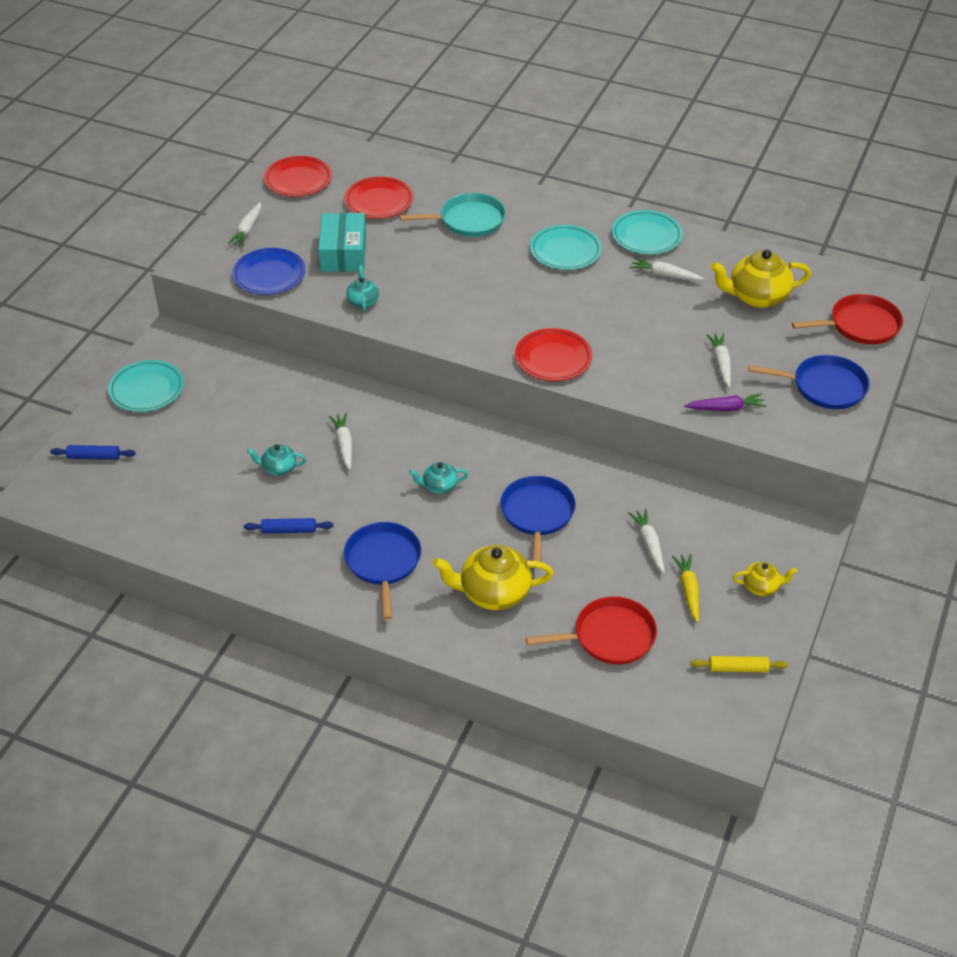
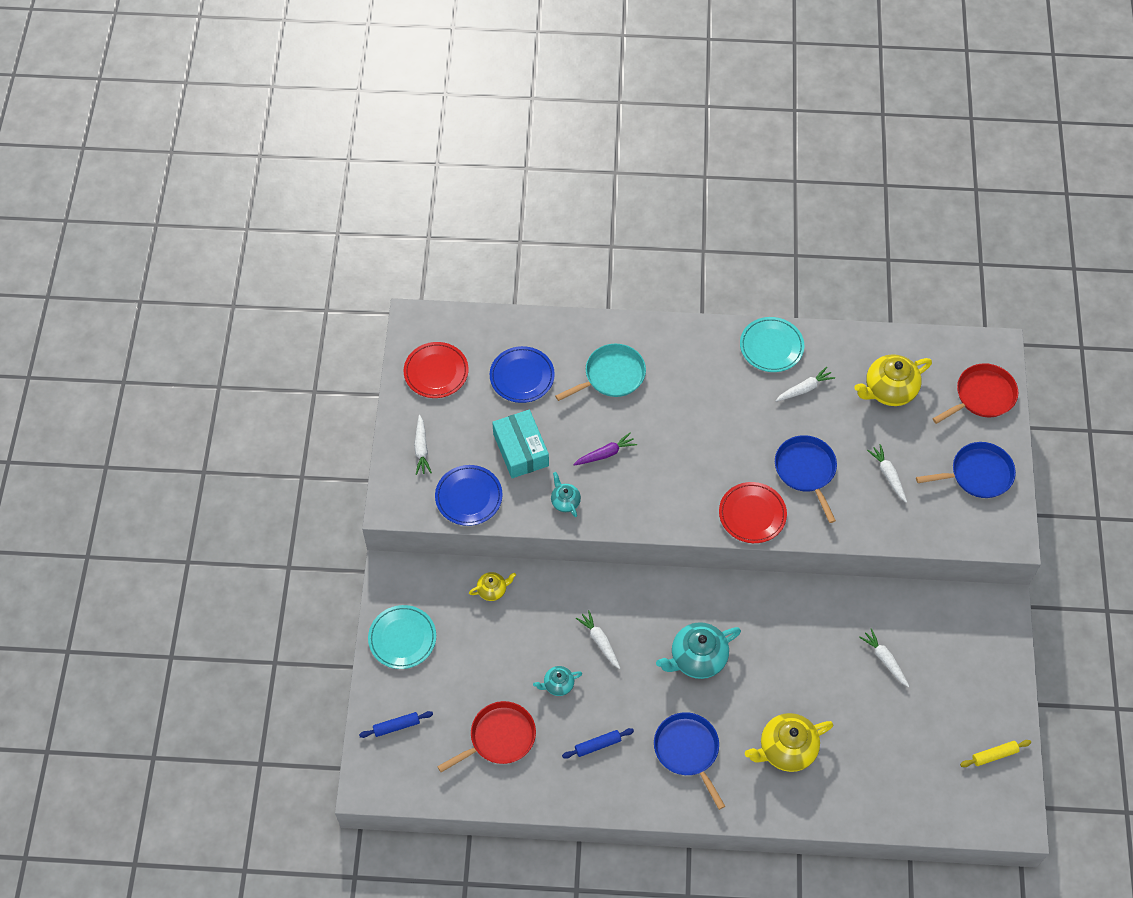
camera: 20 degrees left, 15 degrees up
(379, 201) = (522, 376): red plate -> blue plate
(439, 486) = (697, 658): turquoise teapot -> turquoise teapot, size x1.88
(537, 514) = (787, 660): blue pan -> blue pan (806, 470)
(565, 251) = (710, 386): turquoise plate -> none
(609, 636) = (890, 759): red pan -> red pan (499, 737)
(664, 275) = (804, 388): white carrot -> white carrot turned 150 degrees clockwise
(688, 590) = (931, 694): yellow carrot -> none
(726, 408) = (910, 523): purple carrot -> purple carrot (605, 454)
(761, 587) = (984, 672): yellow teapot -> yellow teapot (492, 590)

